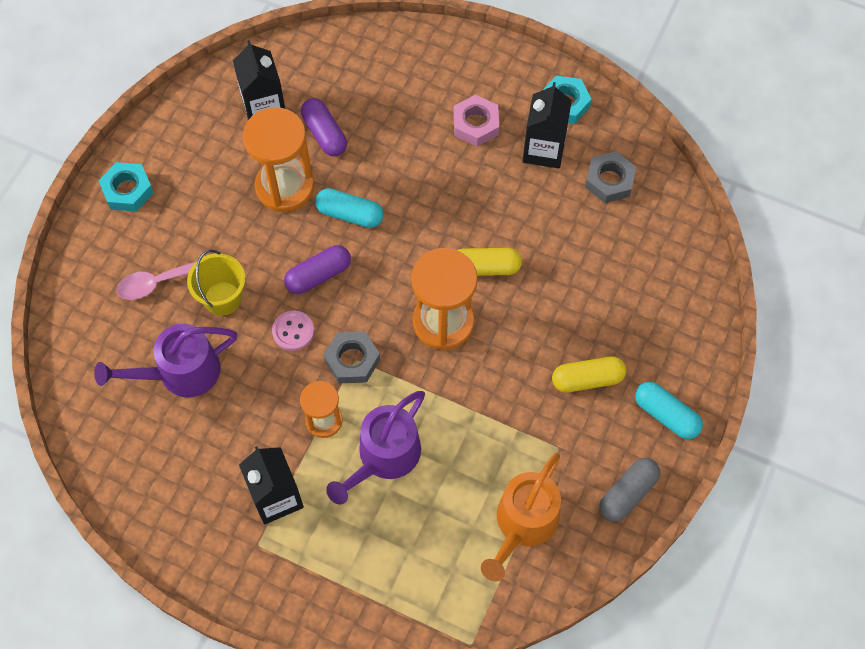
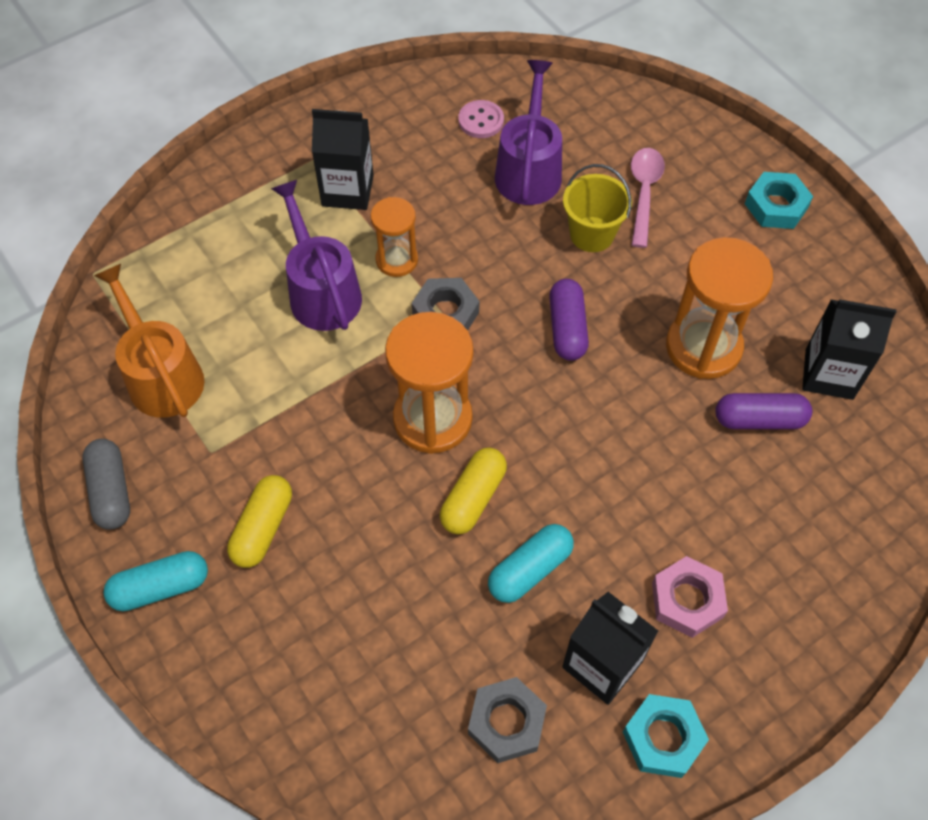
camera: 120 degrees right, 5 degrees down
(293, 331) = (514, 277): pink button -> pink button (481, 121)
(350, 214) = (629, 393): turquoise capsule -> turquoise capsule (530, 569)

